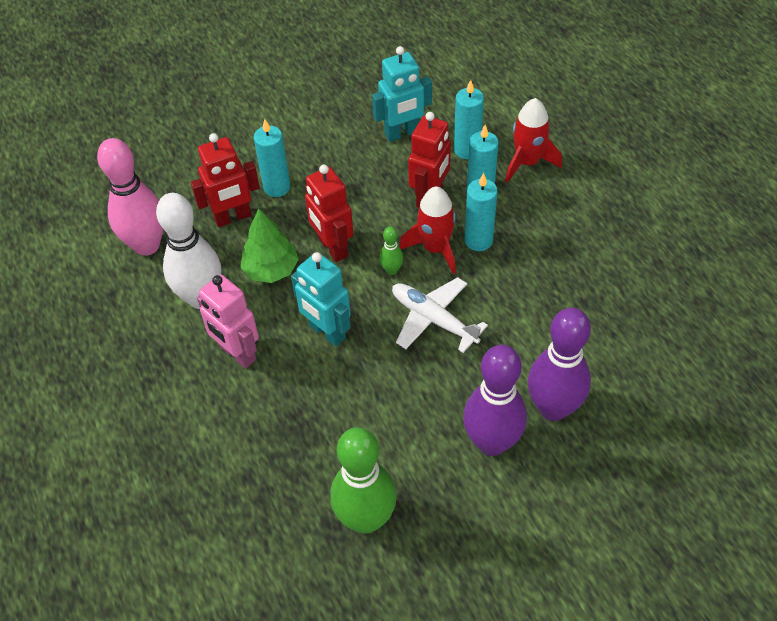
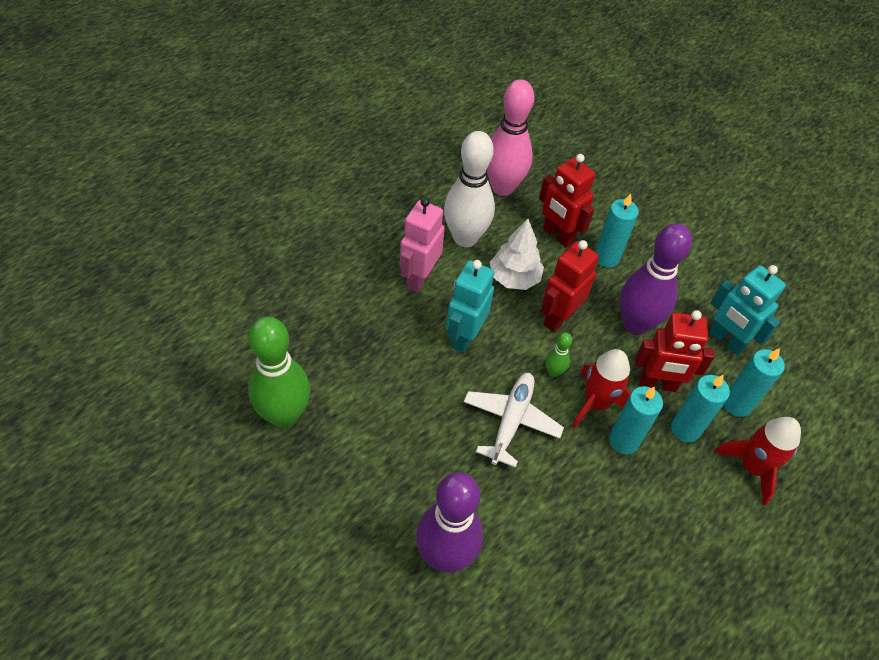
camera: 65 degrees right, 0 degrees up
(271, 270) = (514, 278): green tree -> white tree
(491, 442) = (389, 504): purple bowling pin -> purple bowling pin (635, 324)

